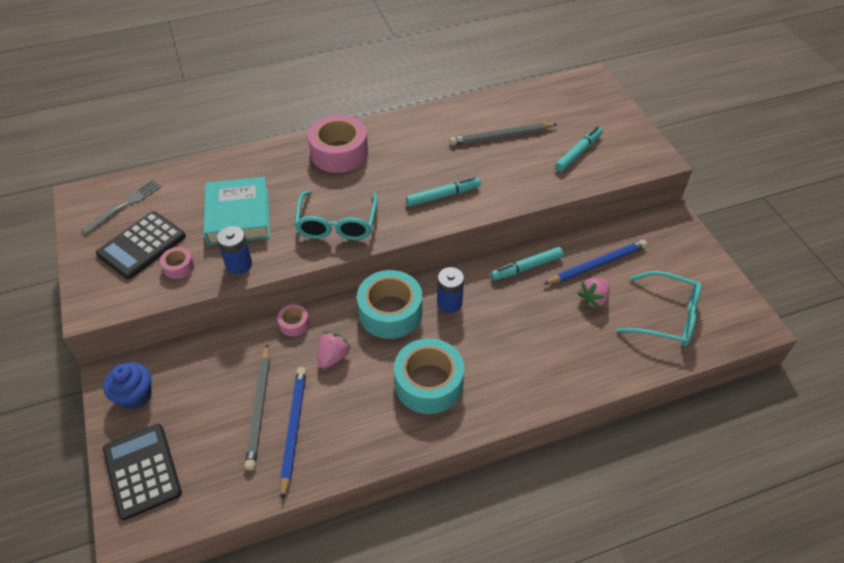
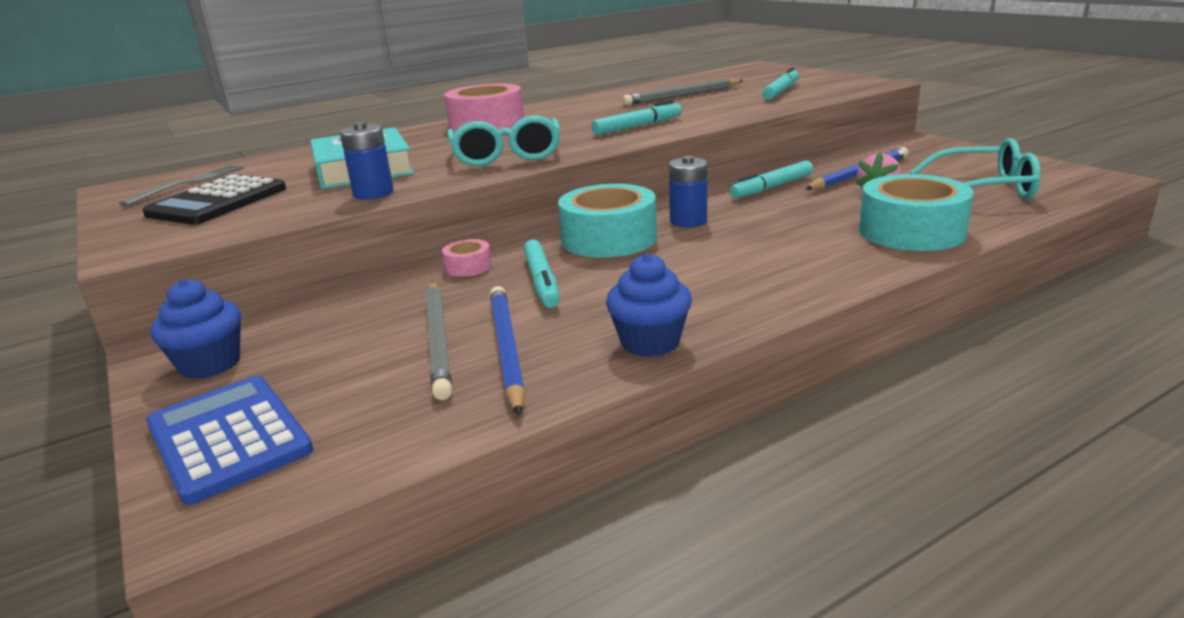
camera: 10 degrees left, 25 degrees down
(142, 471) = (228, 438): black calculator -> blue calculator
(178, 267) = (279, 206): pink tape -> none
(333, 357) = (542, 281): pink strawberry -> turquoise marker
(371, 446) = (650, 342): none -> blue cupcake
(428, 383) = (704, 278): turquoise tape -> turquoise tape (911, 231)

